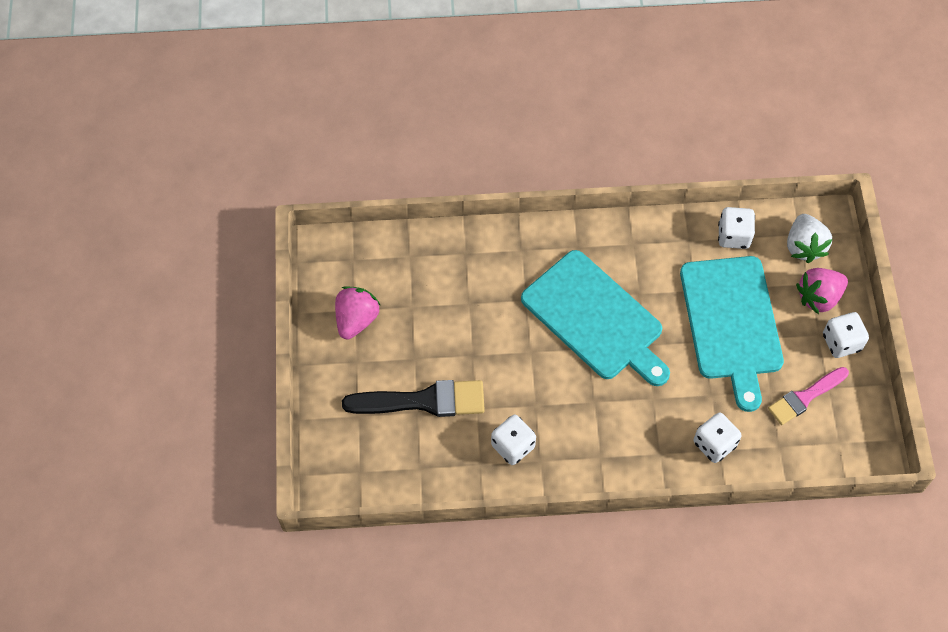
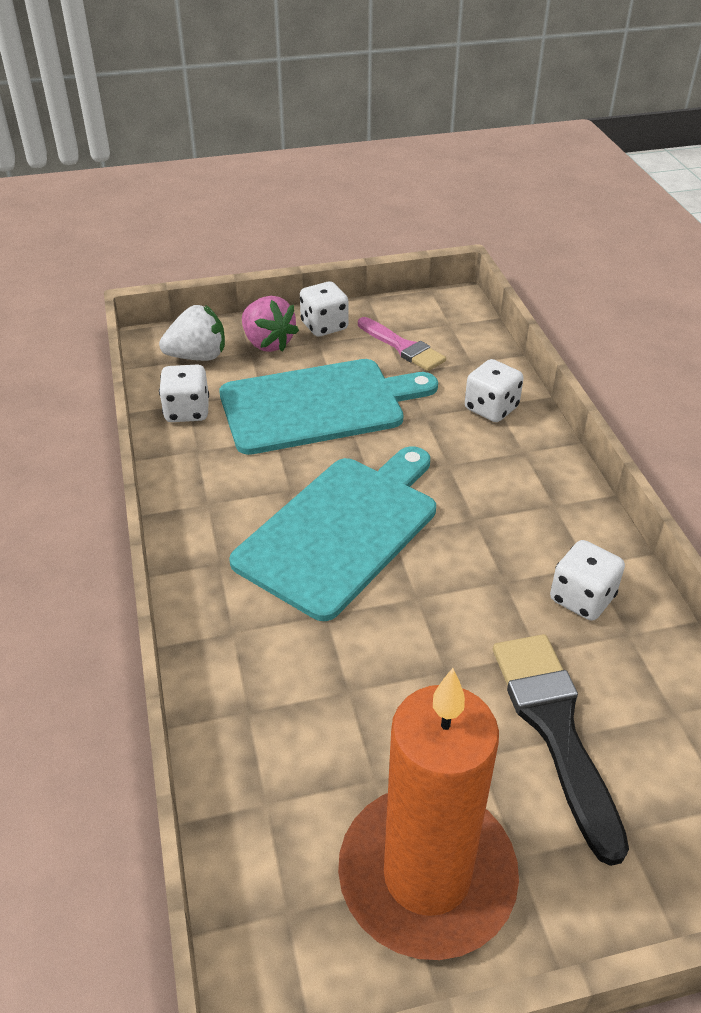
camera: 100 degrees left, 20 degrees down
(356, 320) = (427, 875): pink strawberry -> orange candle

